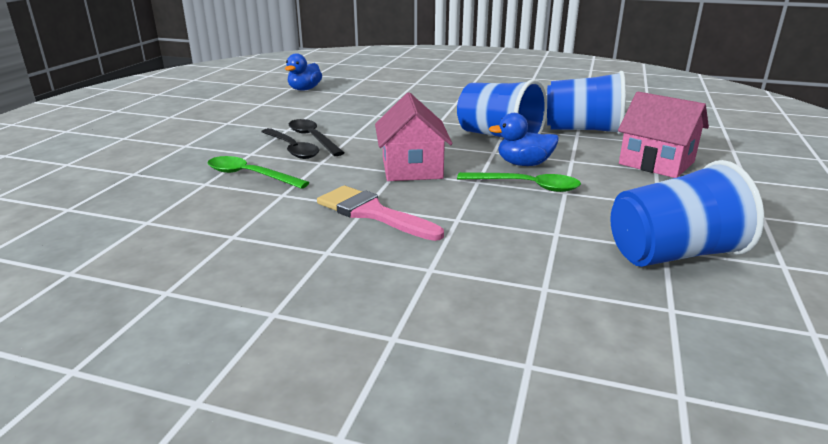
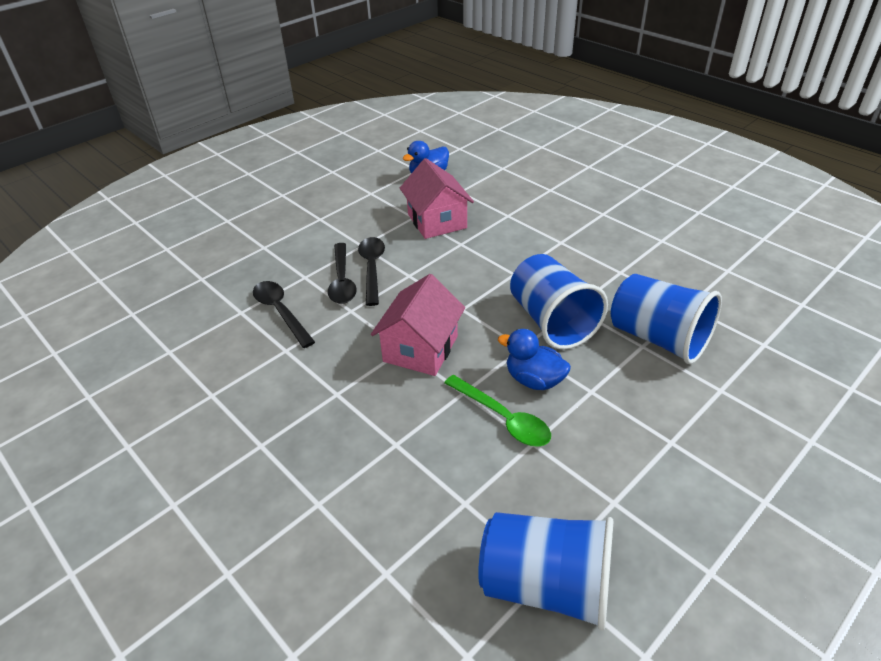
camera: 30 degrees right, 15 degrees up
(250, 175) = (281, 312): green spoon -> black spoon
(372, 213) = (334, 406): pink brush -> none
(656, 163) = (684, 430): pink house -> pink house (437, 221)

